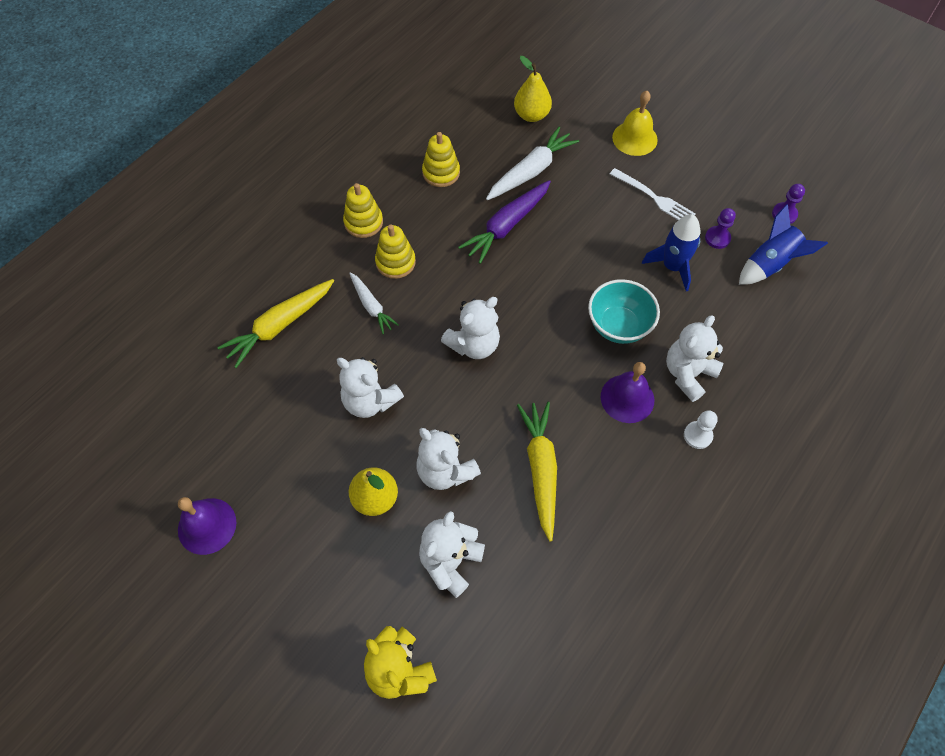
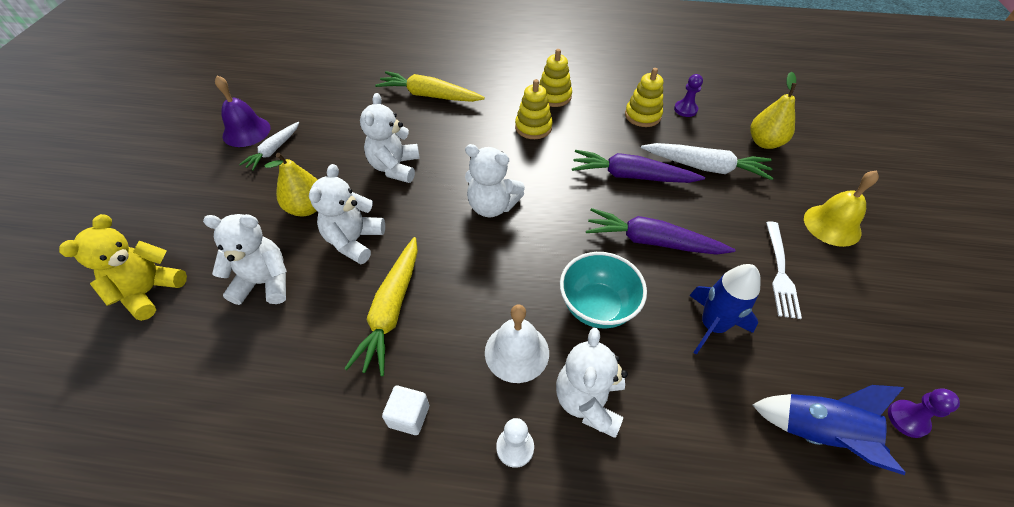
camera: 60 degrees right, 10 degrees down
(371, 306) = (482, 132): white carrot -> white carrot (273, 150)
(540, 469) = (391, 310): yellow carrot -> yellow carrot turned 135 degrees clockwise
(581, 255) = (652, 241): none -> purple carrot
(627, 398) = (516, 352): purple bell -> white bell
(641, 493) = (409, 416): none -> white cube
(688, 374) = (588, 401): white teddy bear -> white teddy bear turned 90 degrees counterclockwise
(717, 238) = (793, 355): purple pawn -> purple pawn (685, 109)

